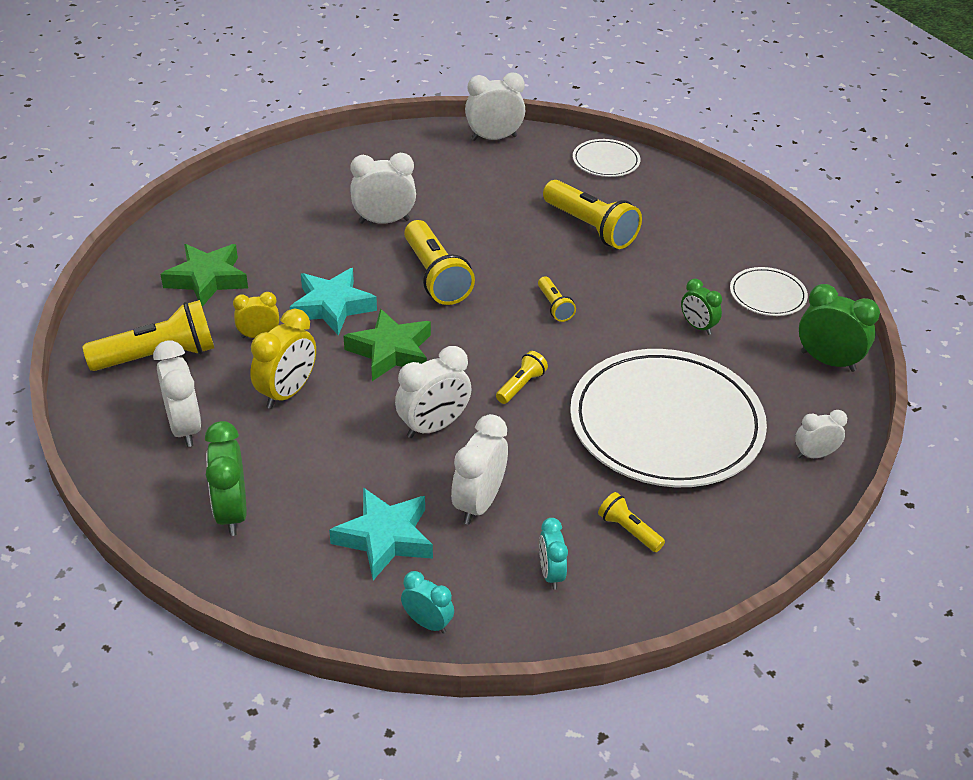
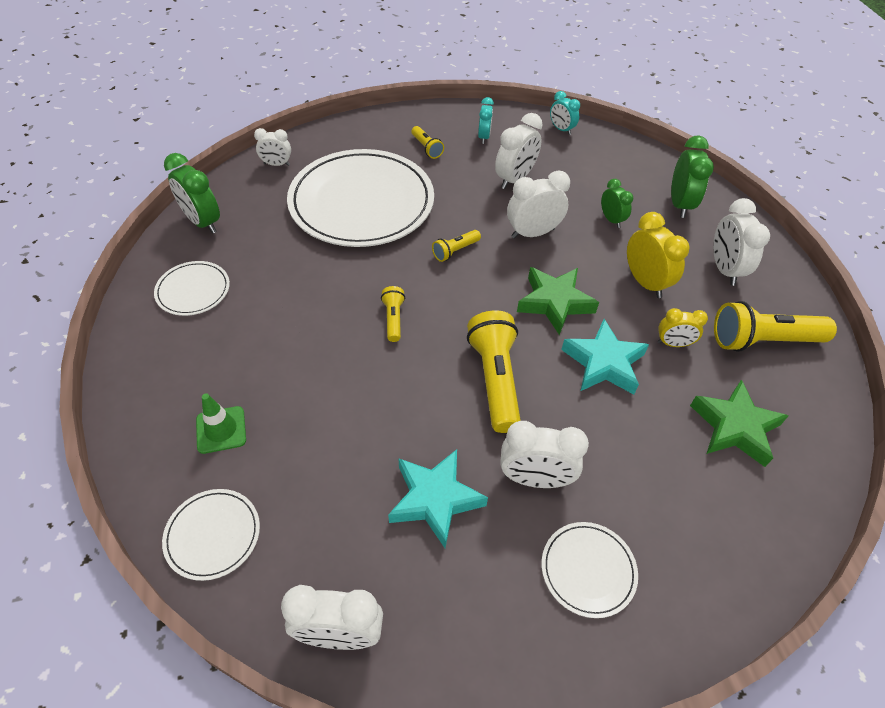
camera: 165 degrees left, 10 degrees up
(287, 393) = (645, 282): yellow clock -> yellow clock turned 105 degrees clockwise
(336, 184) = (588, 570): none -> white plate
(385, 538) = (579, 172): turquoise star -> turquoise star (435, 499)
(590, 227) = (303, 414): yellow flashlight -> none
(648, 208) = (221, 430): none -> green traffic cone
(697, 326) = (280, 272): green clock -> green clock (611, 220)

